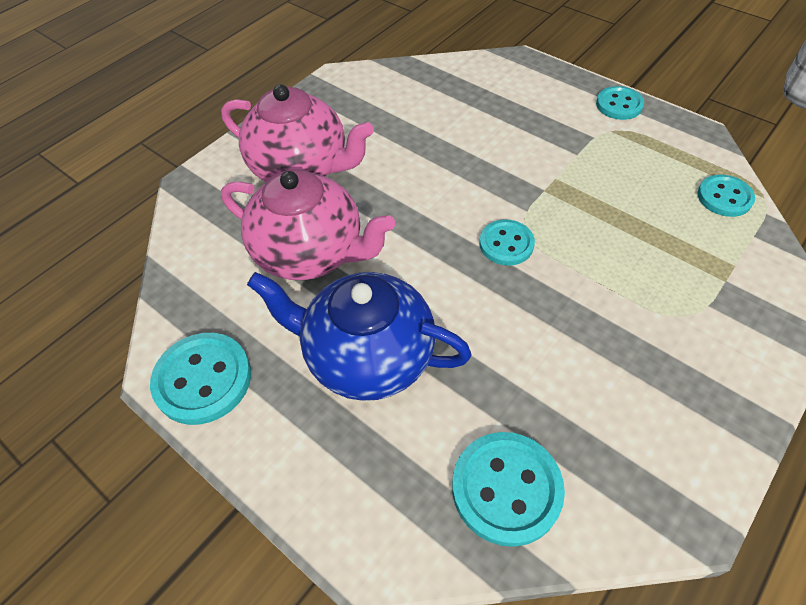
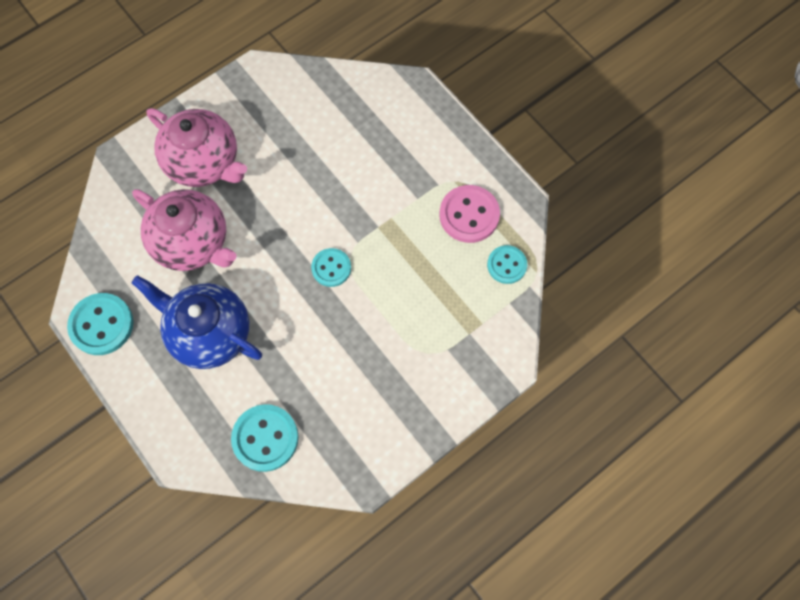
camera: 10 degrees right, 15 degrees up
(619, 105) = (473, 156): turquoise button -> none
(647, 158) = (469, 215): none -> pink button

